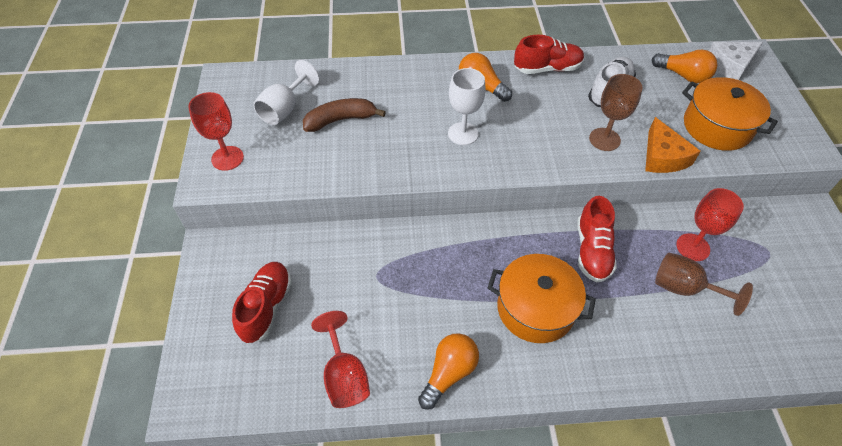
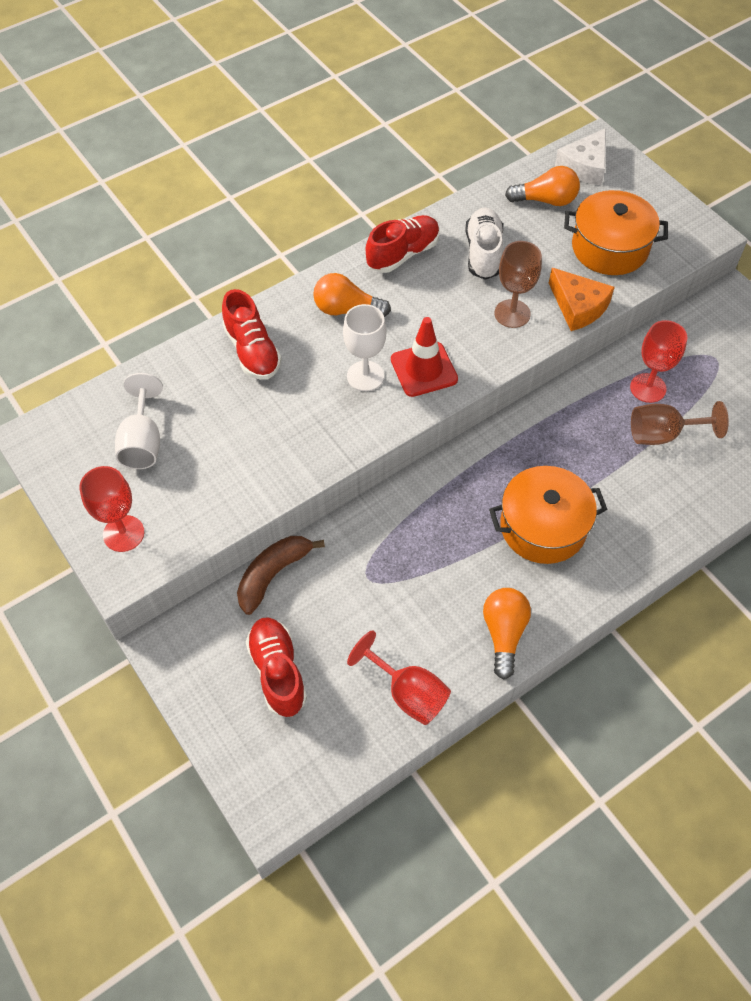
camera: 30 degrees left, 5 degrees up
(340, 120) = (219, 424): brown banana -> brown banana (273, 575)
(509, 148) = (424, 369): none -> red traffic cone
(592, 251) = (560, 439): red shoe -> red shoe (252, 351)

